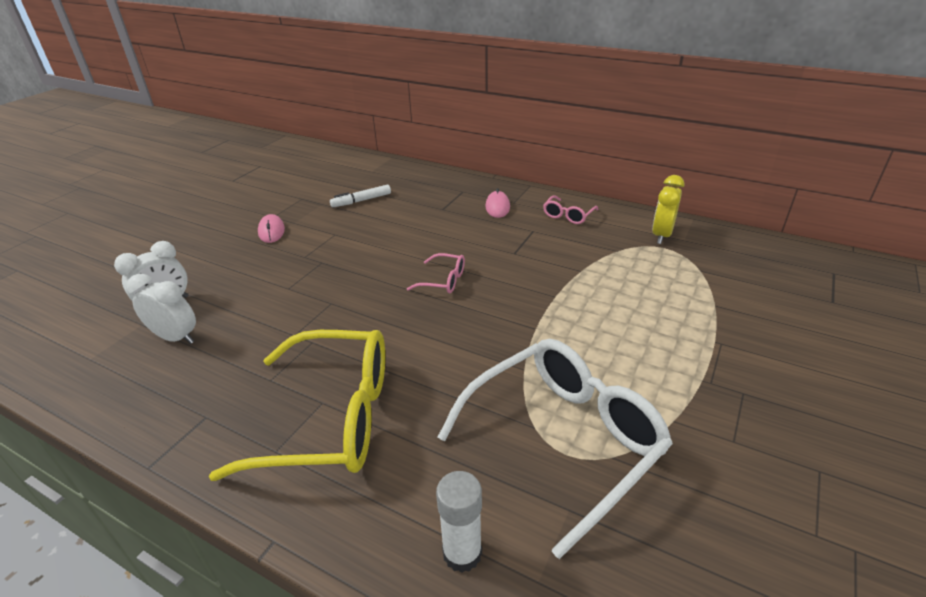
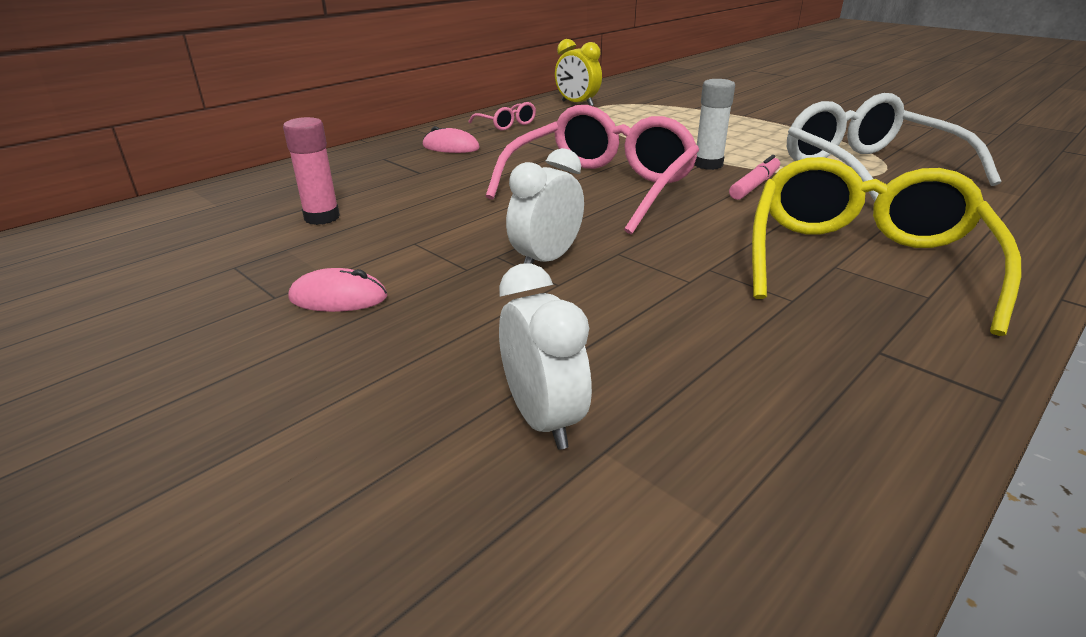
camera: 75 degrees left, 5 degrees down
(176, 337) = (669, 396): white clock -> white clock (546, 260)
(361, 201) = (322, 217): white marker -> pink glue stick
(444, 280) = (602, 186): pink glasses -> pink glasses, size x2.32
(462, 553) = (1013, 215): white glue stick -> white glue stick (708, 164)
(478, 357) = (754, 185): none -> pink marker

